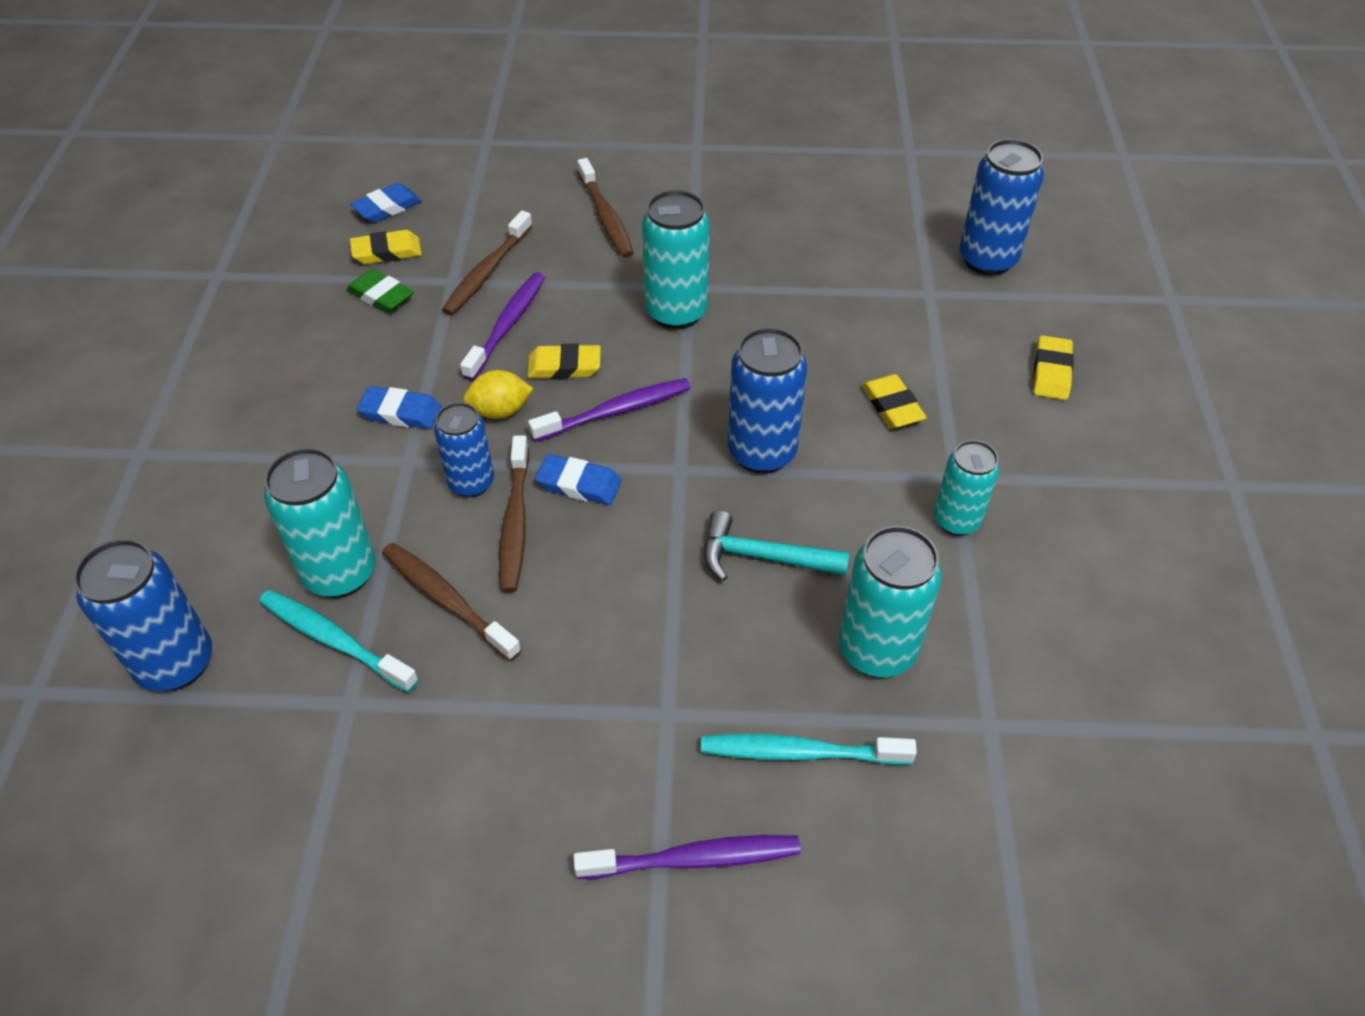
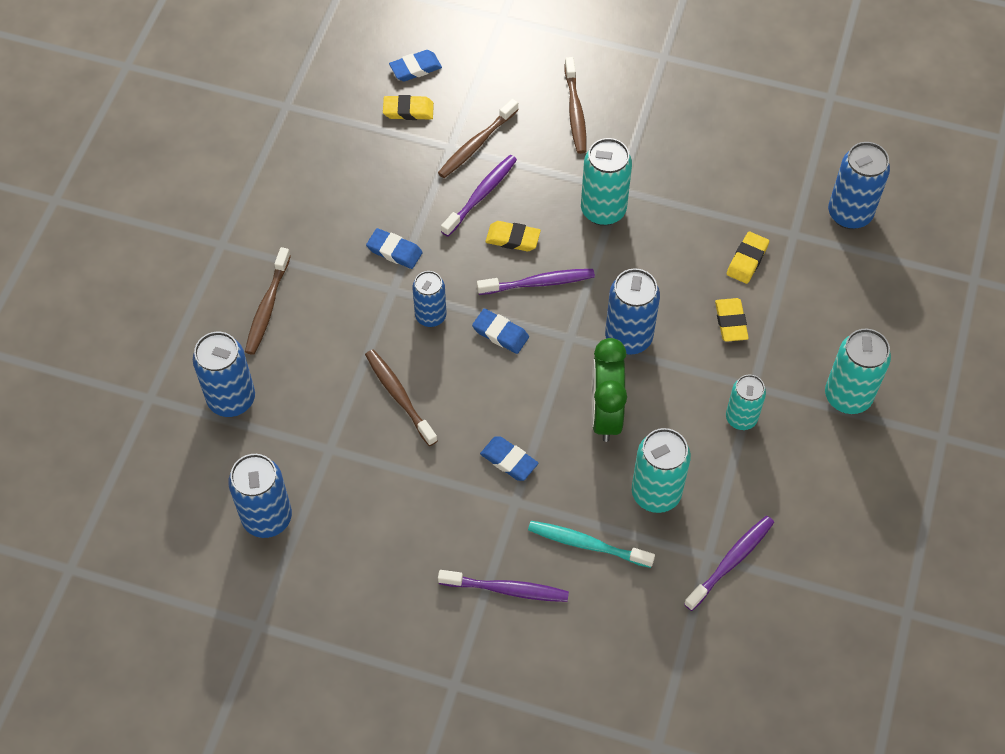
camera: 15 degrees right, 10 degrees up
(258, 840) = (267, 518): none -> blue can
(334, 640) = (326, 407): turquoise toothbrush -> none
(340, 573) = (337, 362): turquoise can -> turquoise can (847, 396)
(381, 296) = (397, 149): green eraser -> none
(500, 411) = (461, 265): yellow lemon -> none
(515, 522) = (453, 351): brown toothbrush -> brown toothbrush (267, 307)
(640, 655) = (509, 460): none -> blue eraser
(763, 557) = (605, 414): turquoise hammer -> green clock
(1027, 724) = (731, 561): none -> purple toothbrush
(1051, 372) = (855, 320): yellow eraser -> yellow eraser (747, 260)

